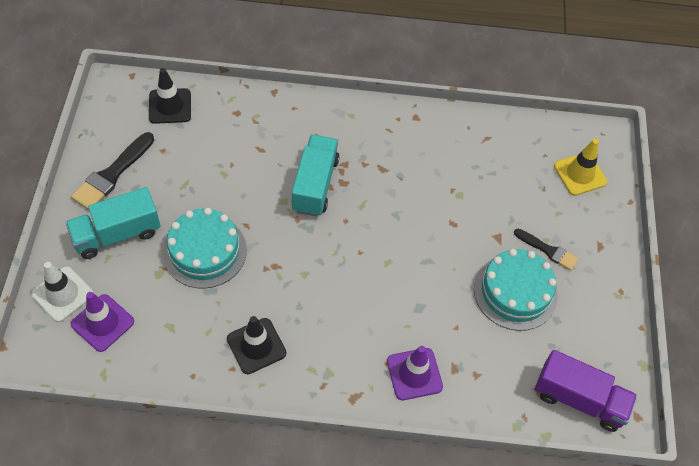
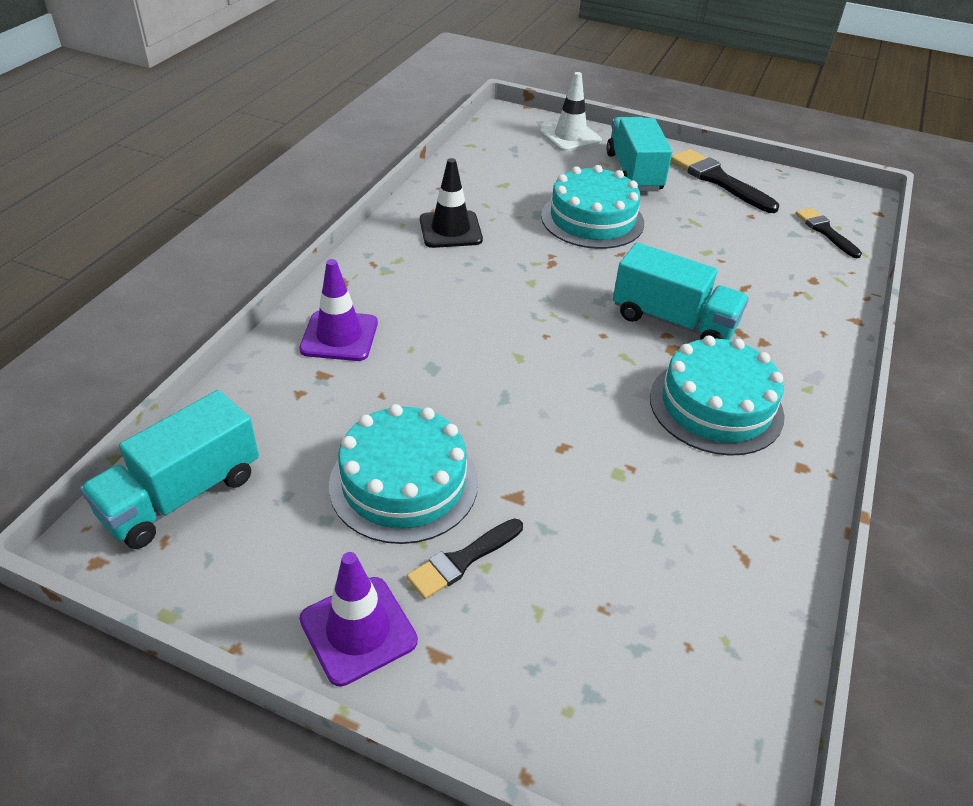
camera: 110 degrees right, 15 degrees down
(102, 323) = (527, 151): purple traffic cone -> purple traffic cone (358, 630)
(170, 106) = (825, 231): black traffic cone -> black brush
(386, 156) = (716, 406): none -> turquoise cake
(579, 399) = (181, 495): purple truck -> turquoise truck
(580, 174) = (626, 696): yellow traffic cone -> none

